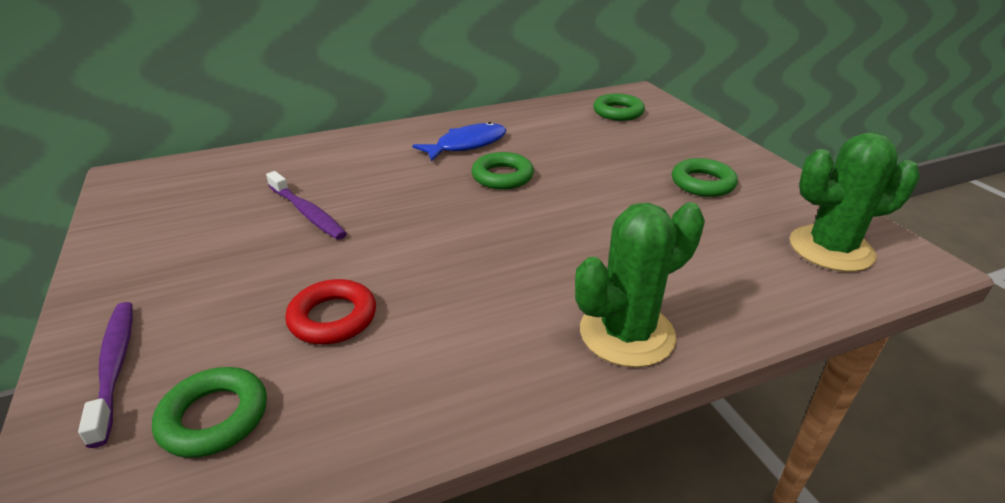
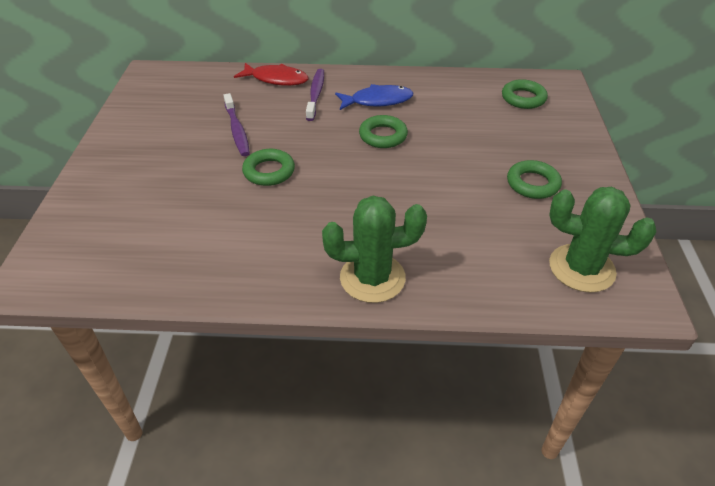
camera: 25 degrees right, 10 degrees up
(115, 367) = (89, 201): purple toothbrush -> purple toothbrush (315, 94)
(214, 417) = (121, 246): green ring -> green ring (269, 171)
(323, 148) = (276, 79): none -> red fish
(333, 318) = (209, 209): red ring -> none

